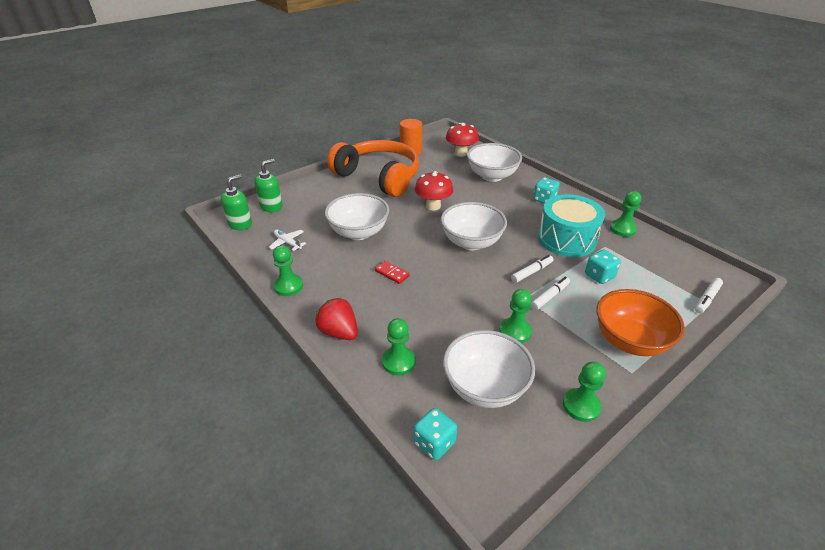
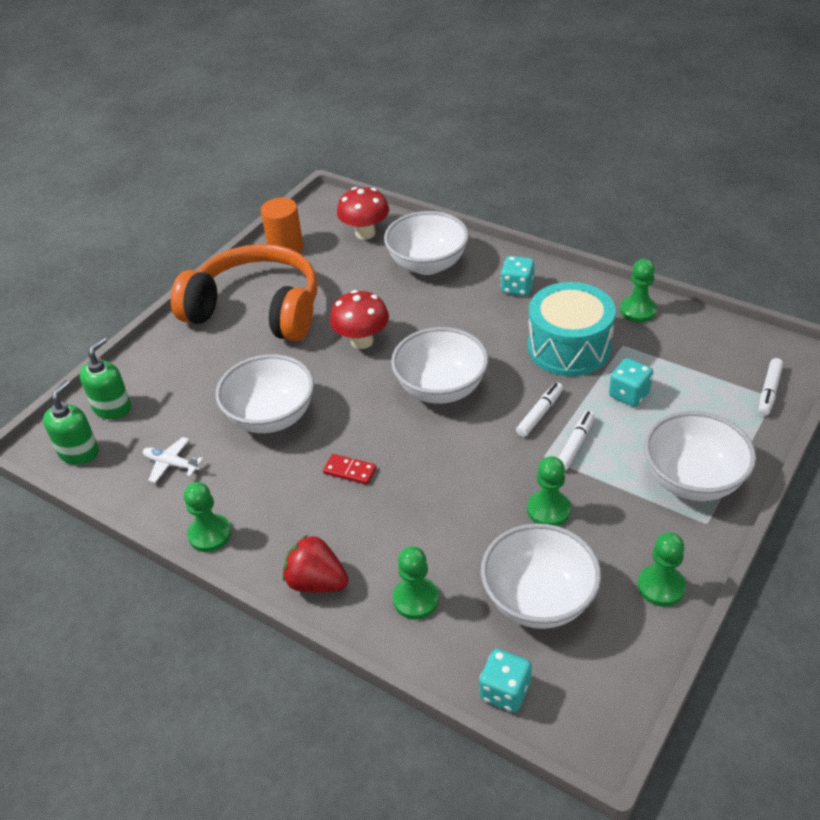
camera: 15 degrees left, 5 degrees up
(629, 341) = (692, 480): orange bowl -> white bowl

